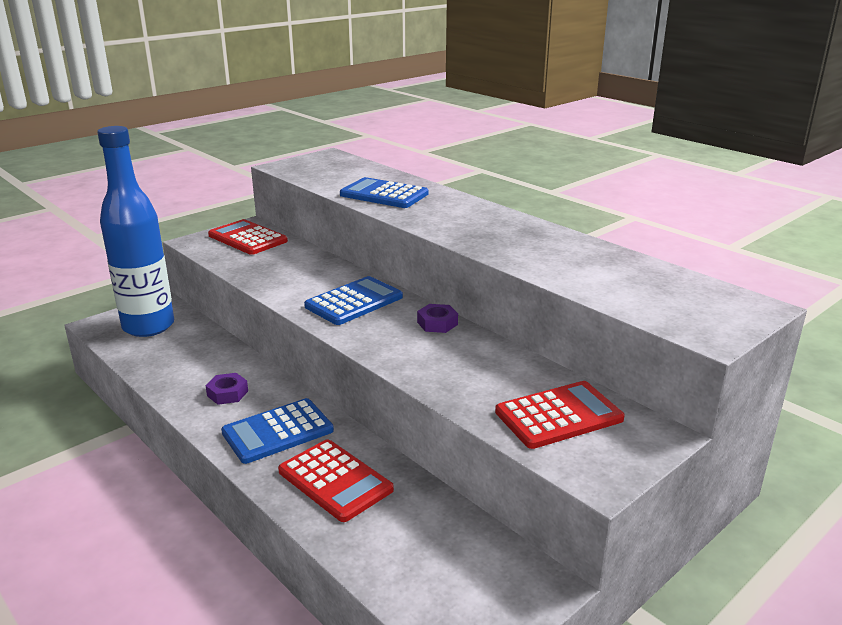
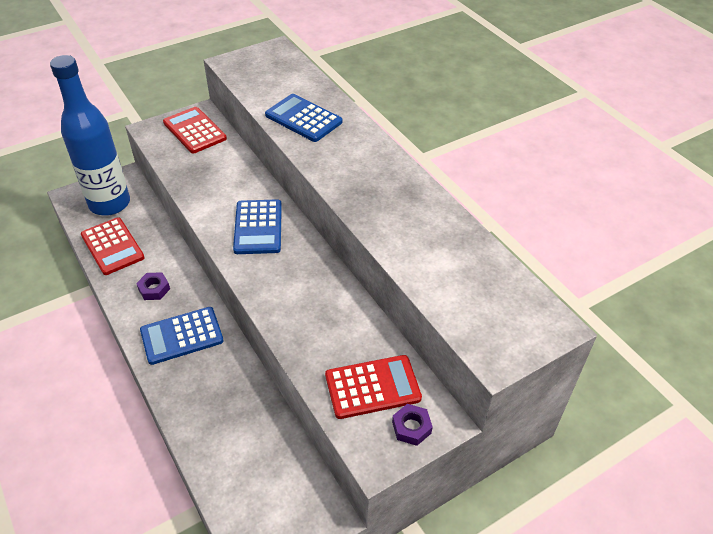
camera: 10 degrees right, 20 degrees up
(335, 480) = (211, 392): red calculator -> red calculator (112, 246)
(354, 302) = (258, 227): blue calculator -> blue calculator turned 120 degrees clockwise
(437, 323) = (316, 264): purple nut -> purple nut (411, 427)

